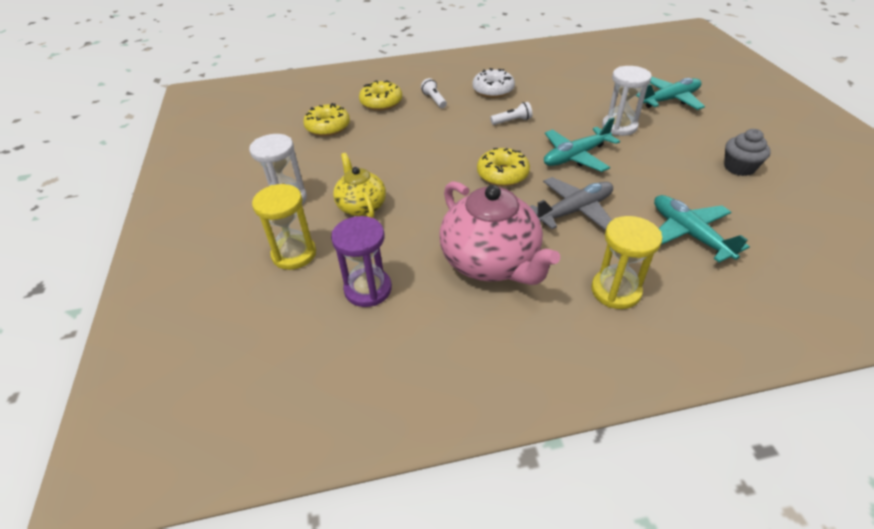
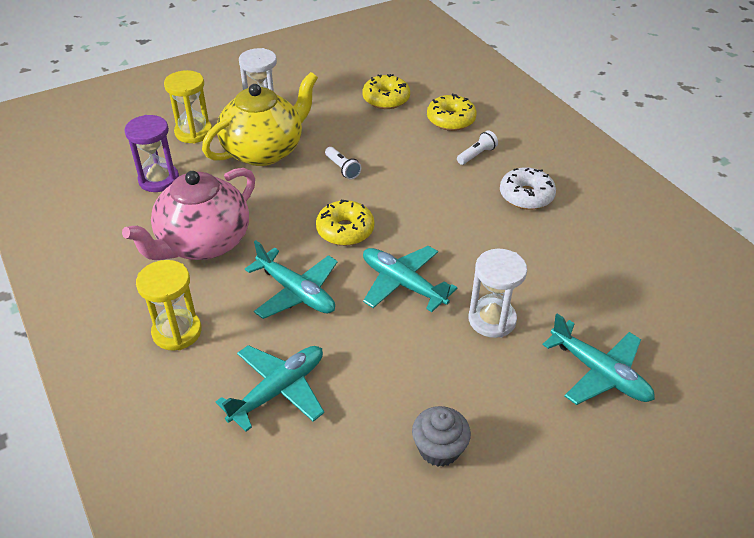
camera: 70 degrees right, 0 degrees up
(361, 206) = (264, 151): yellow teapot -> yellow teapot, size x1.70
(512, 121) = (459, 222): white flashlight -> white flashlight (342, 168)
(574, 210) = (296, 292): grey plane -> turquoise plane

